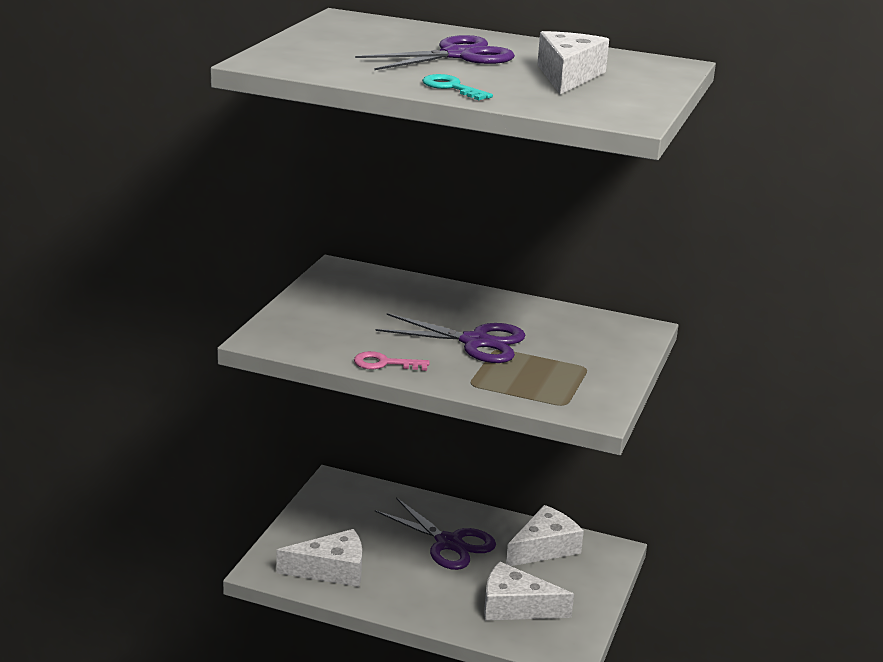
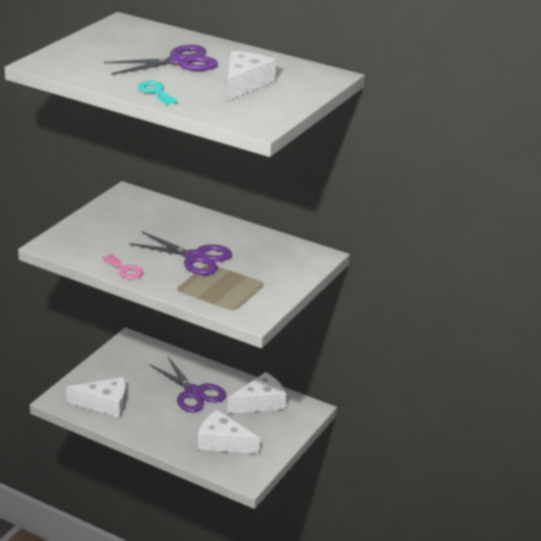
camera: 10 degrees right, 5 degrees up
(384, 363) = (124, 269): pink key -> pink key turned 150 degrees counterclockwise

